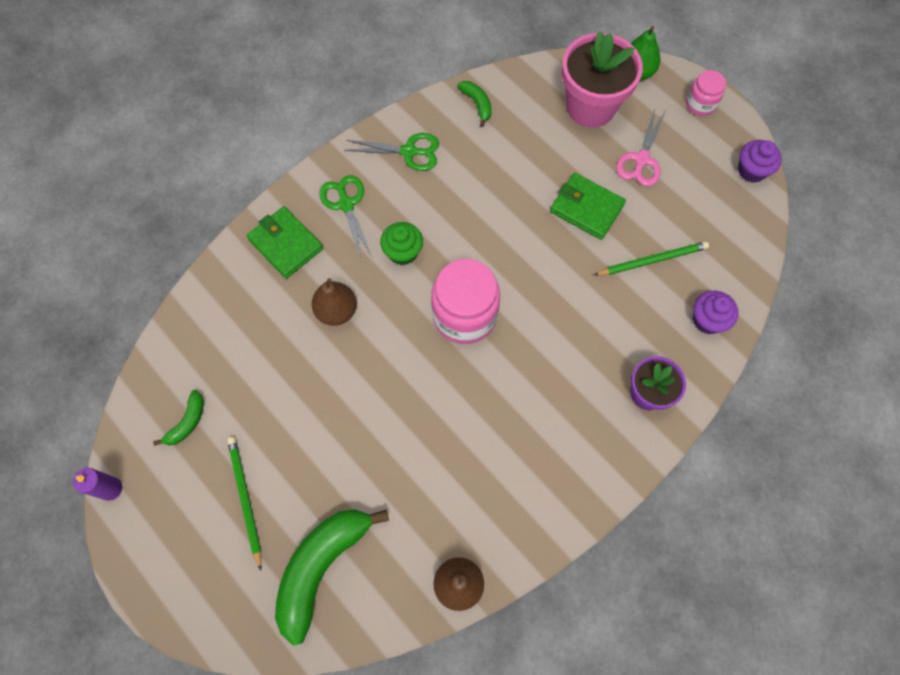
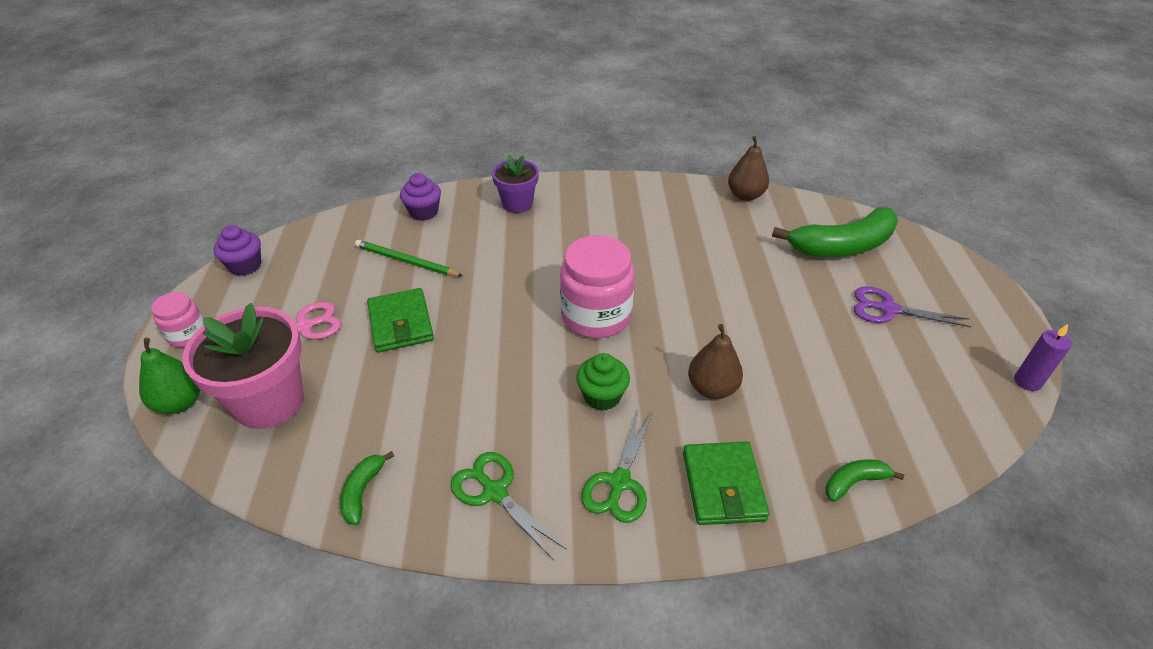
camera: 140 degrees left, 25 degrees down
(187, 422) = (925, 388): green banana -> green banana (854, 482)
(245, 499) = (888, 309): green pencil -> purple scissors

